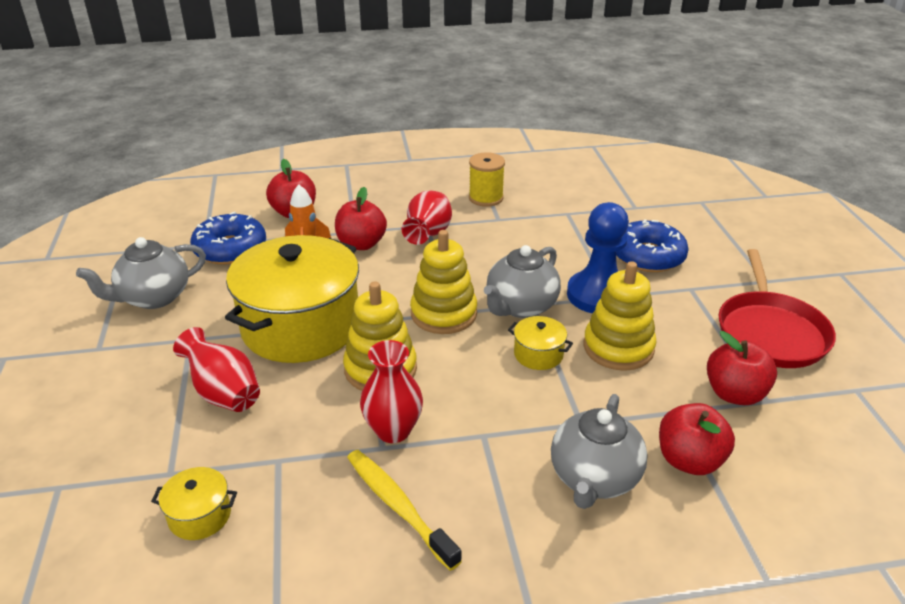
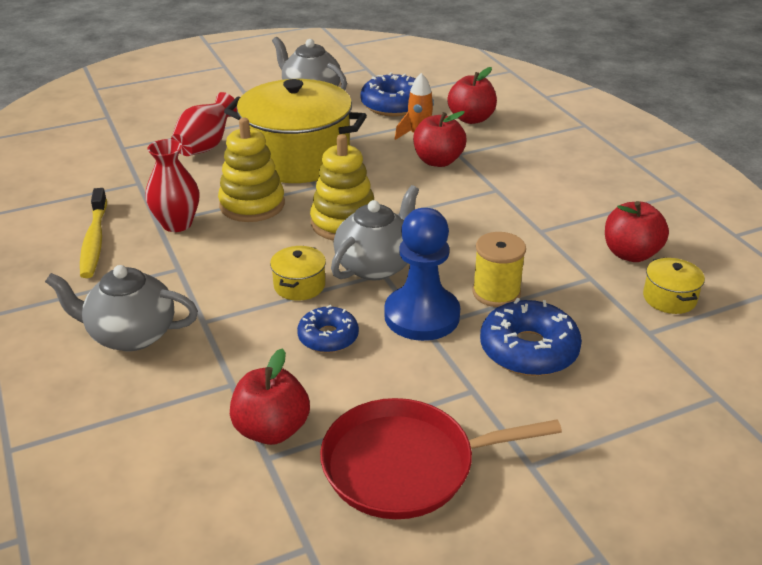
camera: 75 degrees right, 0 degrees up
(200, 515) = (84, 167): yellow pot -> yellow pot (669, 298)
(398, 506) = (94, 240): yellow toothbrush -> yellow toothbrush turned 135 degrees clockwise
(428, 235) = (478, 193): red vase -> none
(486, 198) = (581, 216): yellow spool -> yellow spool (496, 292)
(520, 306) = (375, 266): grey teapot -> grey teapot turned 105 degrees clockwise
(618, 347) = (328, 337): yellow stacking toy -> blue donut
(689, 460) = (160, 395): red apple -> red apple (630, 254)

